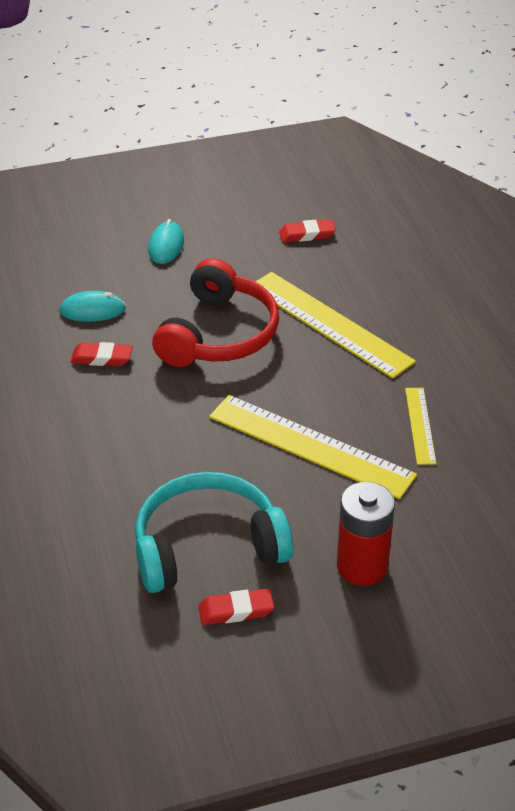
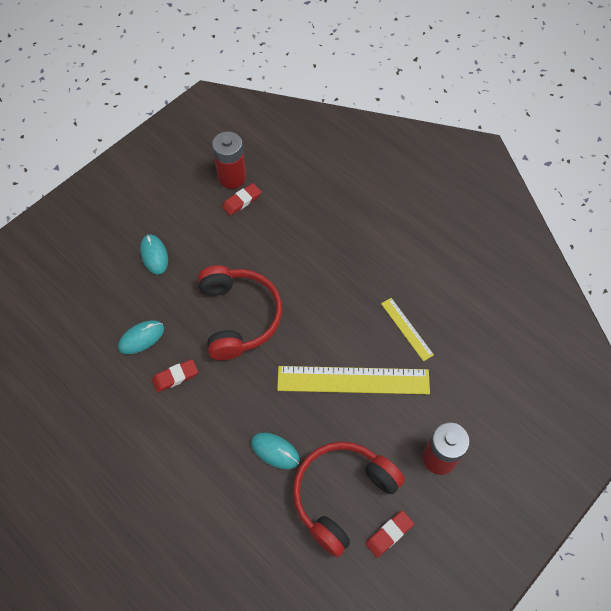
camera: 30 degrees left, 20 degrees up
(161, 471) = (275, 451): none -> turquoise mouse
(207, 546) = (342, 495): turquoise headphones -> red headphones
(312, 210) = (232, 177): none -> red battery
(329, 324) = (303, 273): yellow ruler -> none

